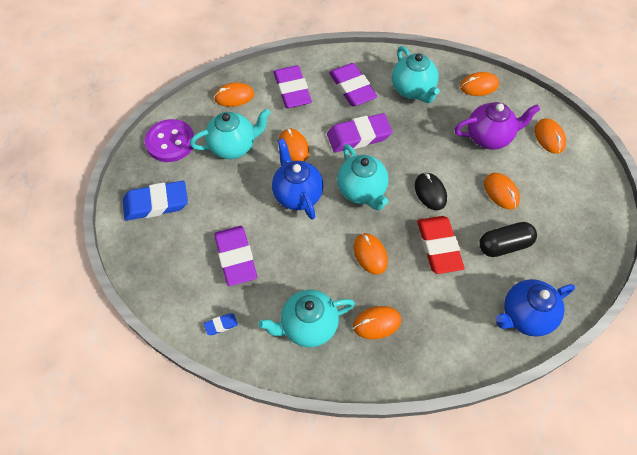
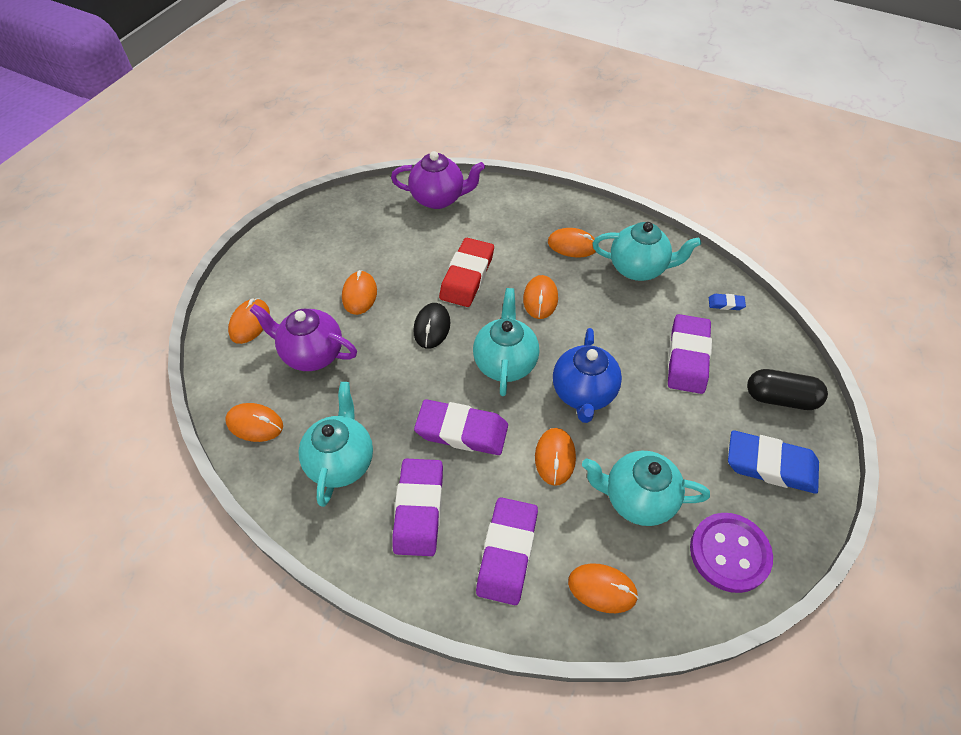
camera: 150 degrees left, 5 degrees down
(504, 245) = (404, 251): black capsule -> black capsule (780, 398)
(525, 316) = (439, 198): blue teapot -> purple teapot

